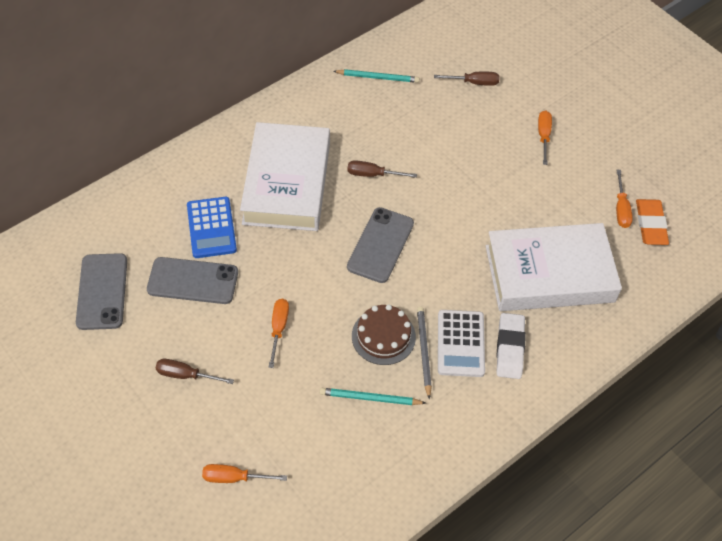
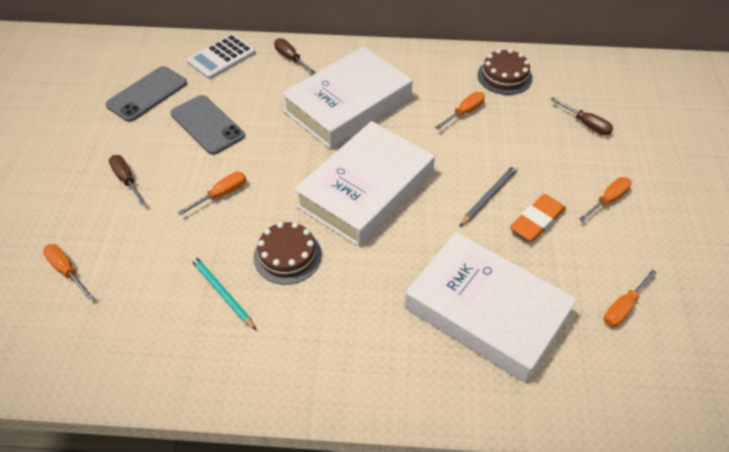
camera: 45 degrees right, 5 degrees down
(211, 228) = (261, 100): blue calculator -> none
(372, 174) = (420, 138): brown screwdriver -> brown screwdriver (291, 58)
(378, 77) = (504, 76): turquoise pencil -> brown cake
(380, 245) = (366, 190): grey phone -> white book
(381, 130) = (464, 112): none -> orange screwdriver
(423, 351) = (304, 291): grey pencil -> grey pencil (489, 196)
(461, 343) = (341, 308): white calculator -> white calculator (222, 57)
(509, 348) = (378, 344): white eraser -> none
(650, 225) = (641, 343): orange eraser -> orange eraser (537, 221)

